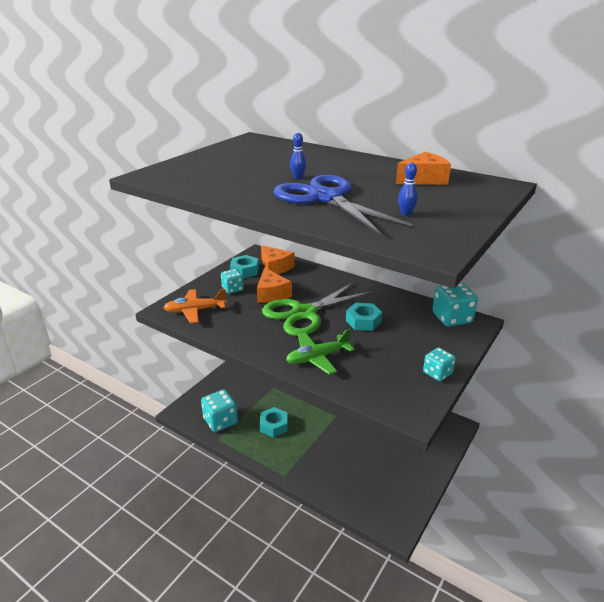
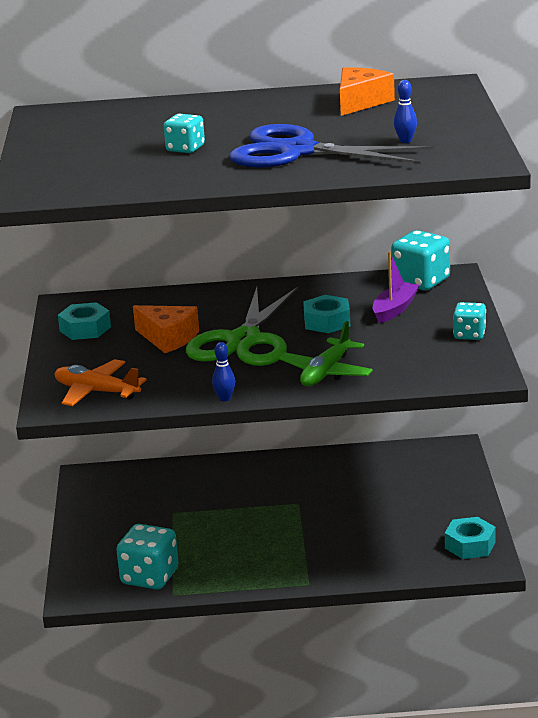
camera: 35 degrees left, 5 degrees down
(195, 310) = (97, 392): orange plane -> orange plane turned 75 degrees clockwise
(232, 289) = (105, 353): turquoise dice -> turquoise dice (185, 149)
(273, 426) = (230, 548): turquoise nut -> turquoise nut (470, 545)
(275, 267) = (121, 309): orange cheese -> none
(298, 177) = (220, 141): blue bowling pin -> blue bowling pin (225, 398)
(412, 331) = (394, 309): none -> purple boat

